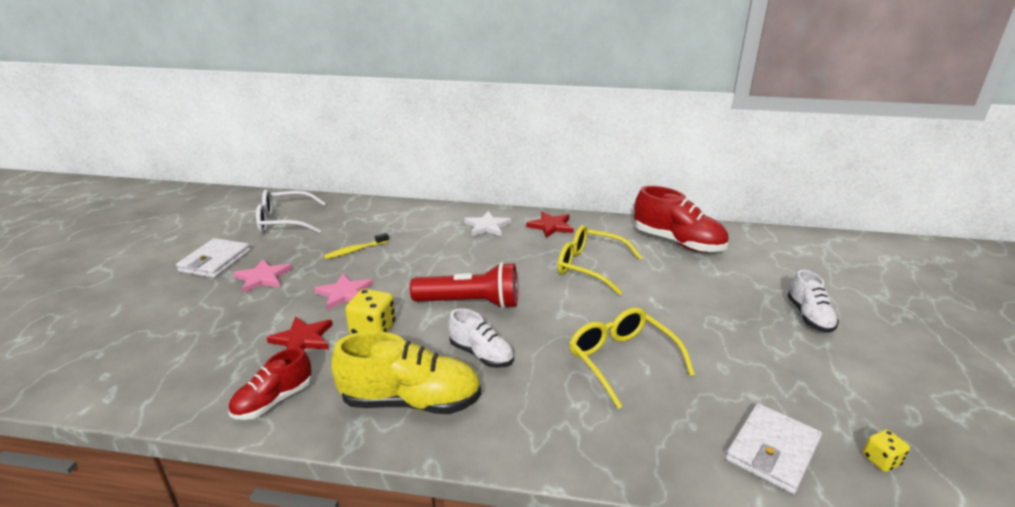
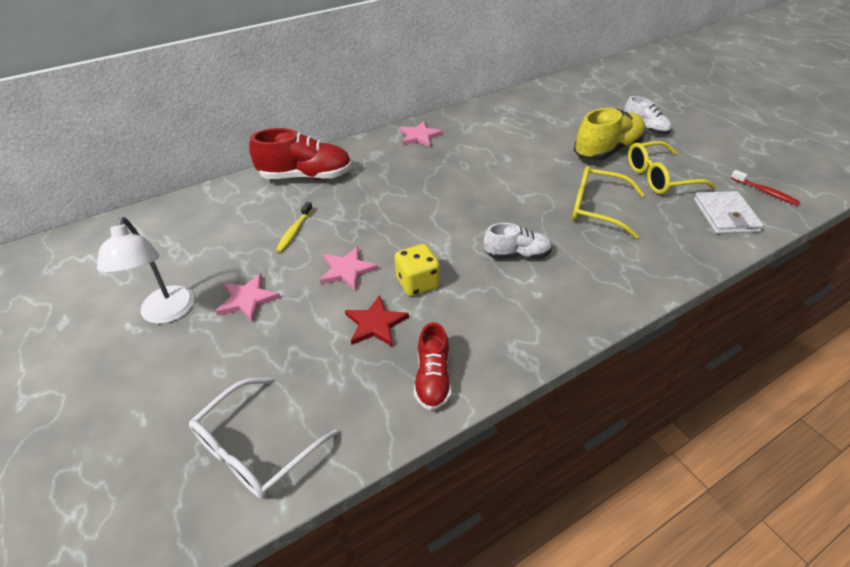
camera: 40 degrees left, 15 degrees up
(215, 261) = (166, 313): white wallet -> white lamp
(285, 222) = (175, 240): white glasses -> white glasses (256, 447)
(411, 401) = (524, 312): yellow shoe -> yellow shoe (607, 150)
(470, 303) = (454, 223): red flashlight -> none
(487, 226) = (372, 158): white star -> none
(551, 226) = (419, 136): red star -> pink star
(590, 267) = (491, 155): yellow glasses -> yellow glasses (660, 177)
(678, 242) = (517, 111): red shoe -> red shoe (306, 176)
(881, 460) = (765, 192): yellow dice -> red toothbrush

